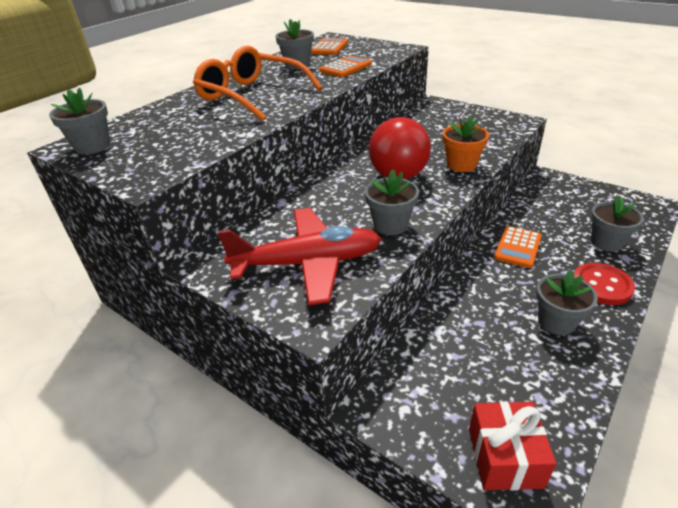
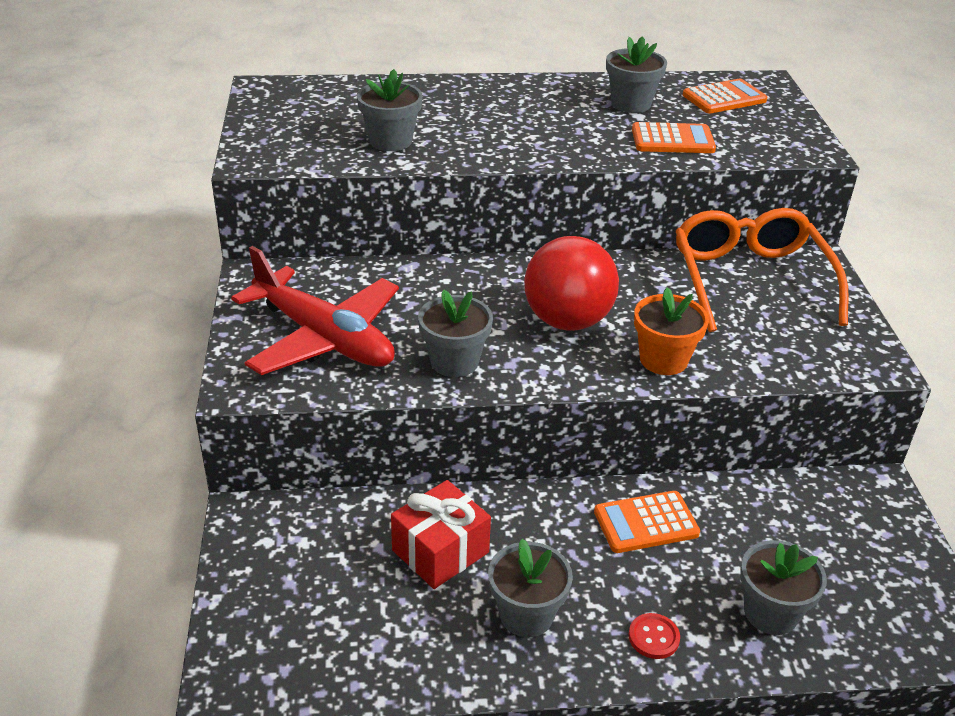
camera: 45 degrees right, 0 degrees up
(93, 146) = (279, 99): grey flower pot -> grey flower pot (390, 141)
(252, 95) = (500, 120): orange glasses -> orange glasses (750, 280)
(505, 457) = (269, 643): red gift -> red gift (440, 551)
(601, 285) = (653, 637): red button -> red button, size x0.55

